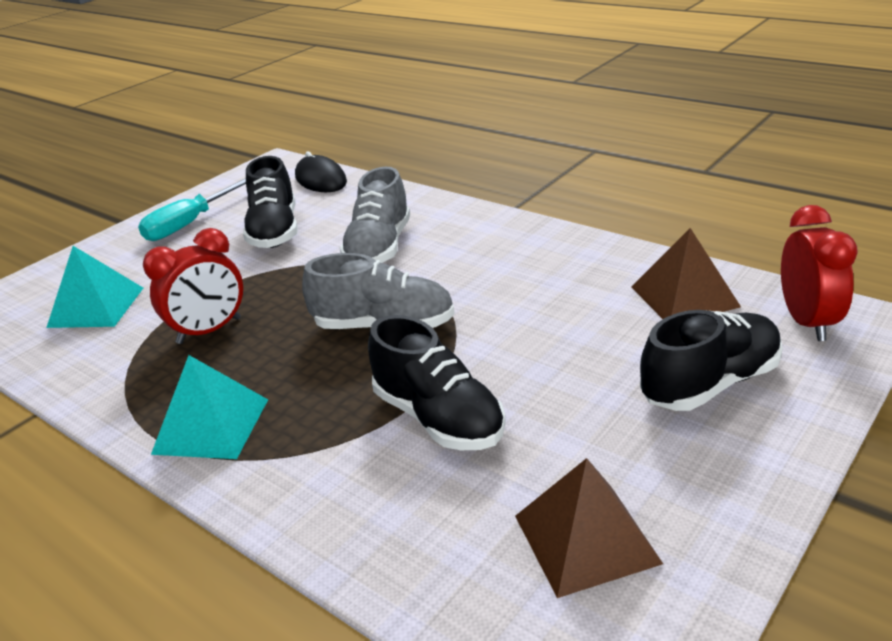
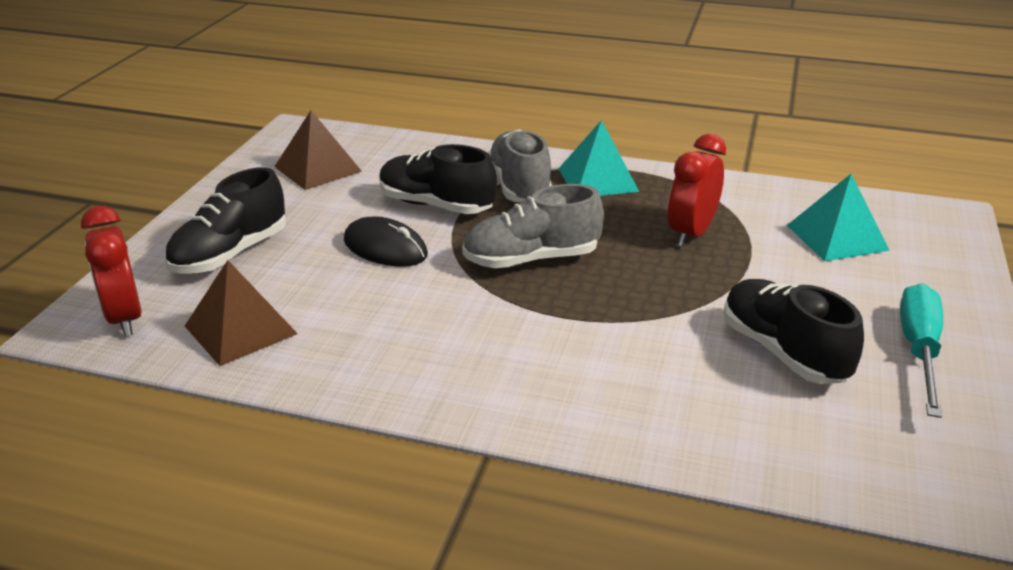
camera: 155 degrees right, 0 degrees up
(321, 179) = (852, 471): black mouse -> black mouse (385, 248)
(379, 248) = (617, 345): grey shoe -> grey shoe (519, 186)

